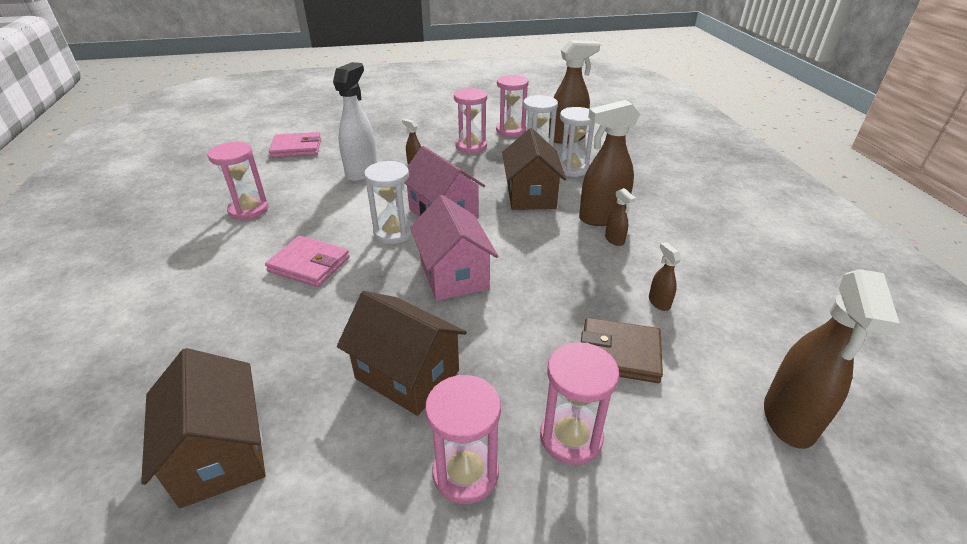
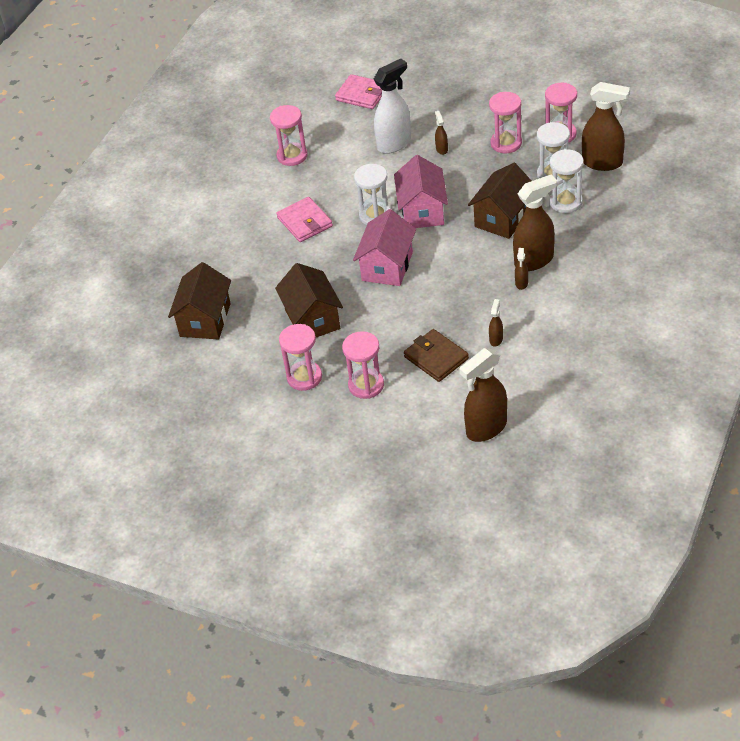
camera: 40 degrees right, 10 degrees up
(601, 217) = (534, 260): brown spray bottle -> brown spray bottle turned 135 degrees clockwise

